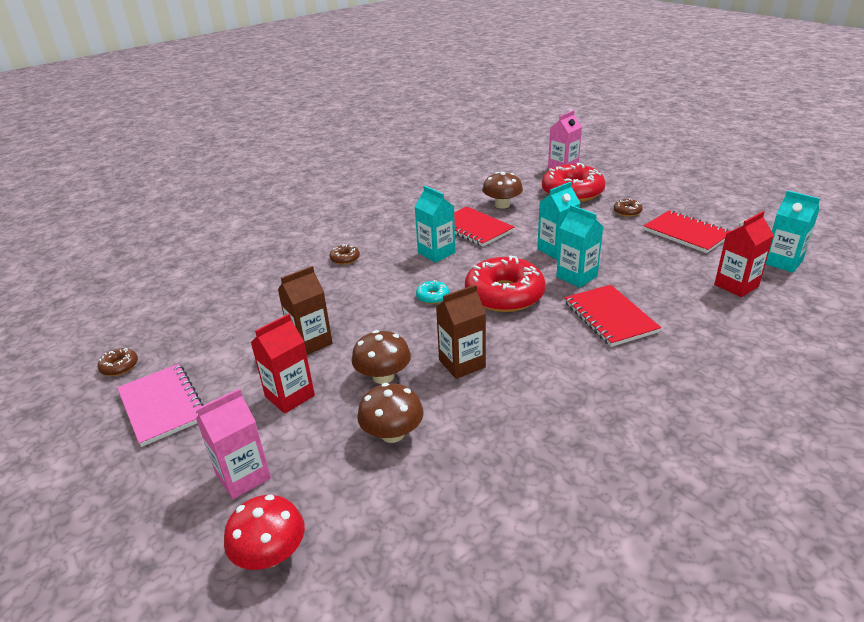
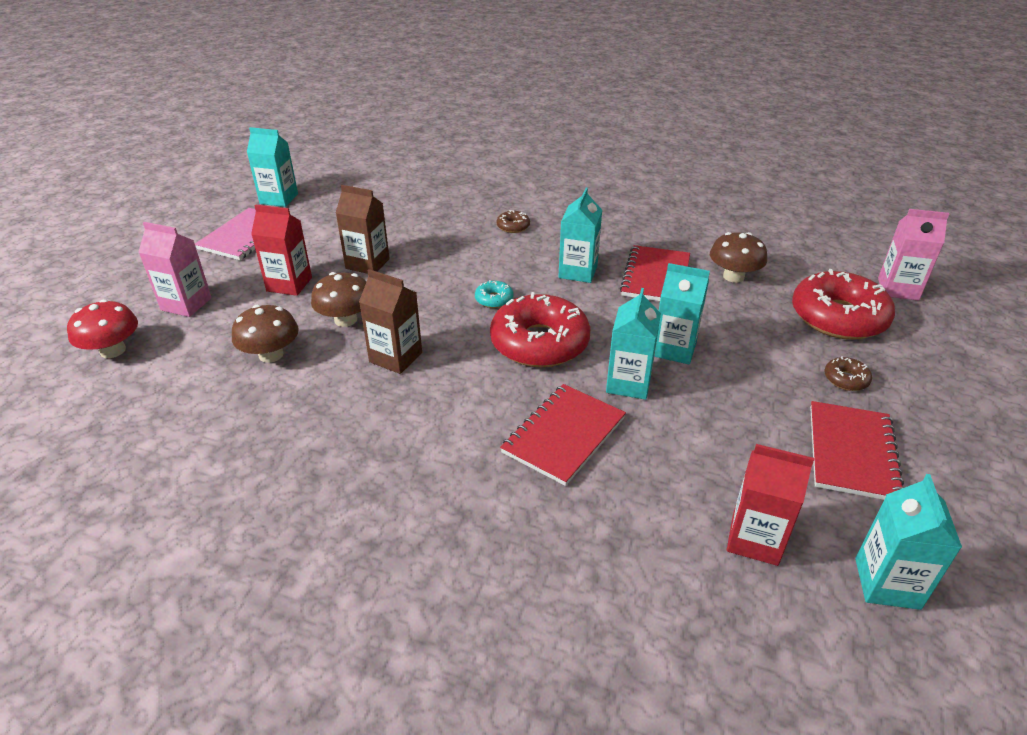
camera: 55 degrees right, 5 degrees up
(119, 366) = (279, 199): brown donut -> turquoise carton

